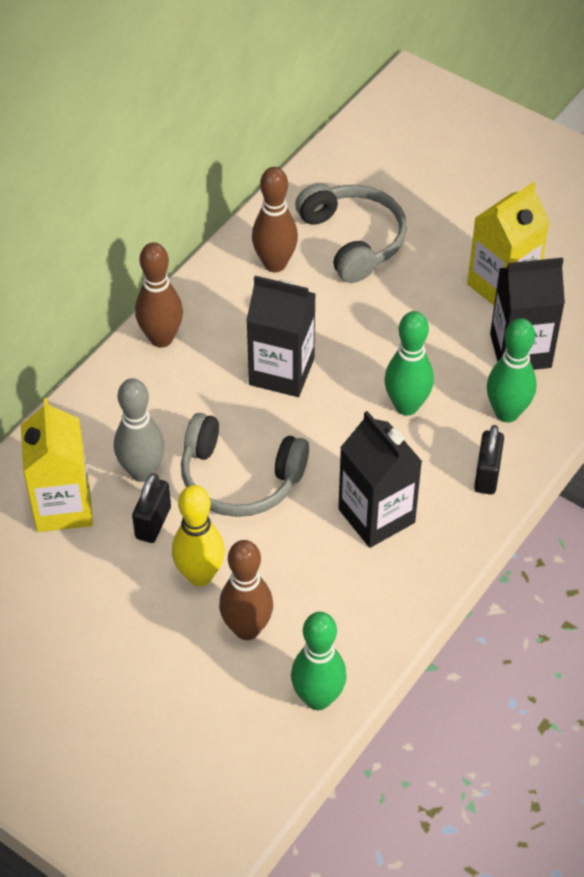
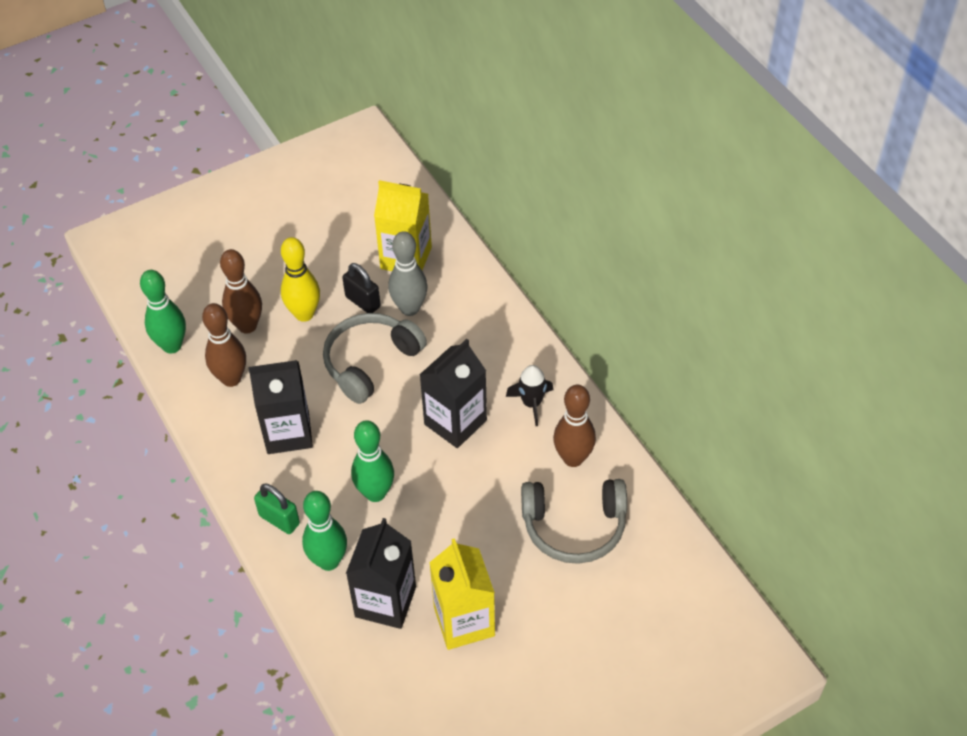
camera: 115 degrees right, 0 degrees up
(161, 338) = (529, 357): brown bowling pin -> brown bowling pin (231, 378)
(223, 317) = (532, 403): none -> black rocket
(487, 475) = (279, 520): black padlock -> green padlock

